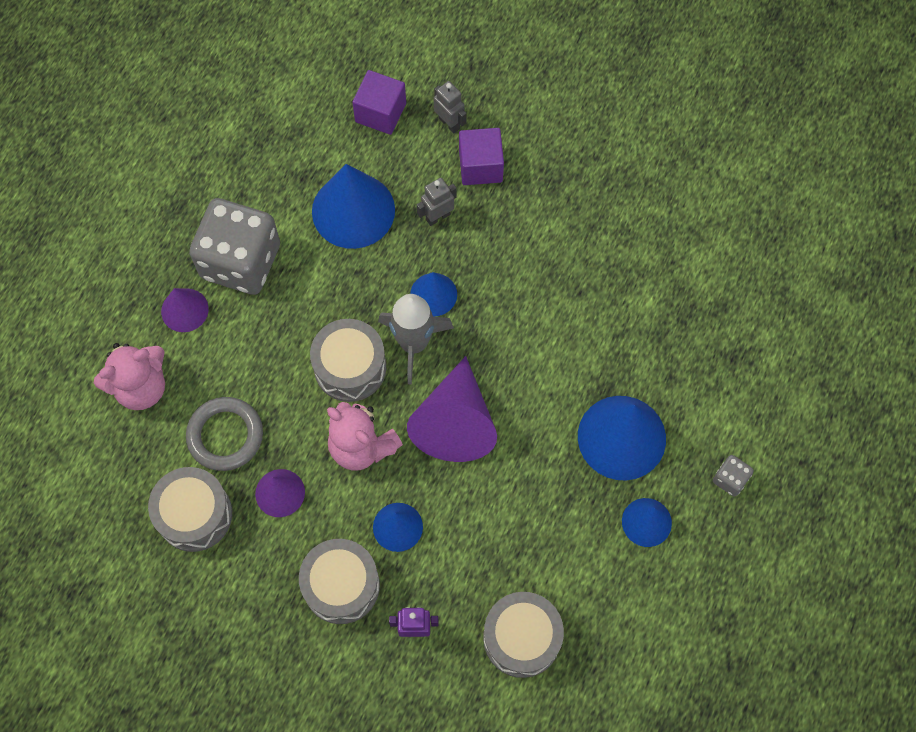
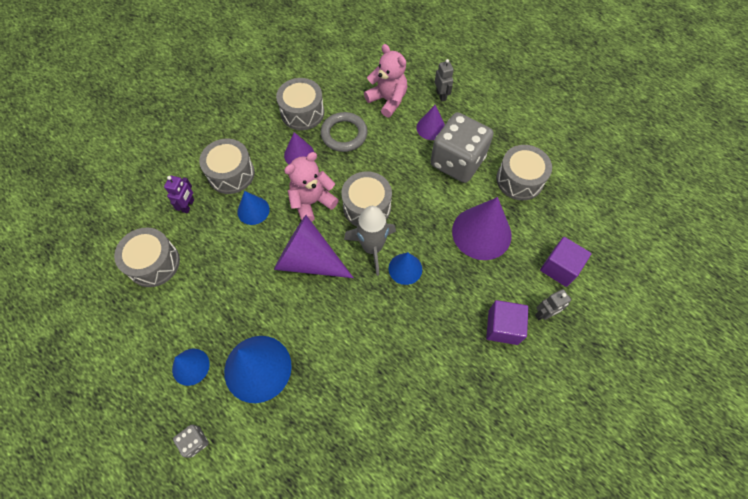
camera: 105 degrees right, 5 degrees down
(141, 387) = (387, 100): pink teddy bear -> pink teddy bear turned 150 degrees clockwise
(254, 175) = (519, 180): none -> grey drum
(353, 210) = (481, 233): blue cone -> purple cone
(438, 217) = (465, 286): grey robot -> grey robot (441, 95)

